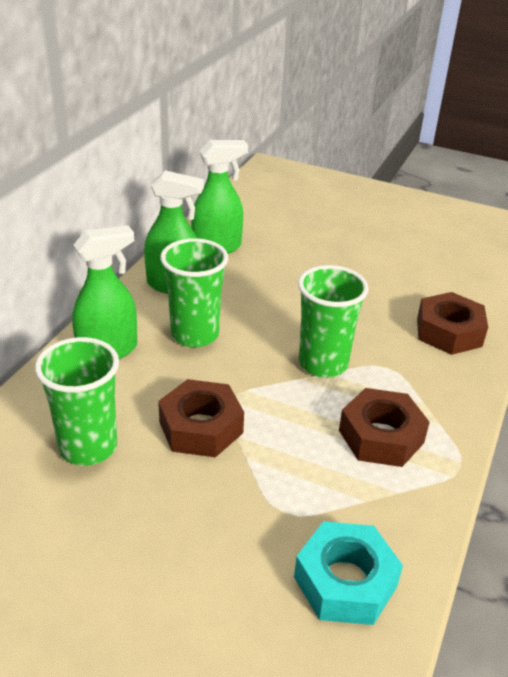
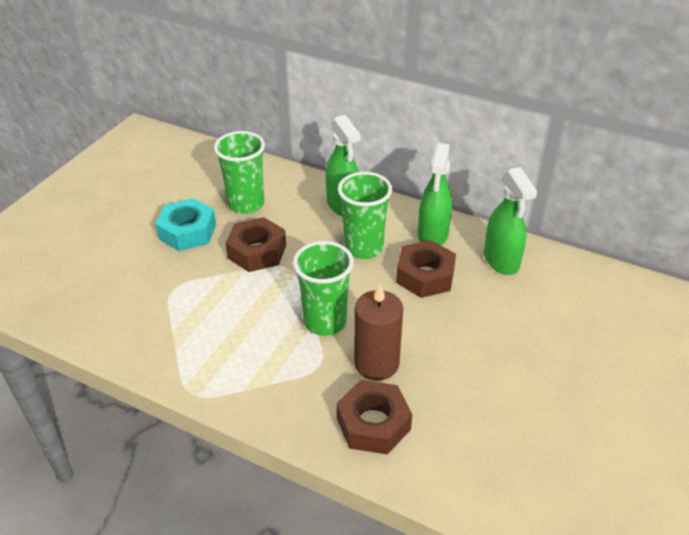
camera: 95 degrees right, 5 degrees up
(345, 582) = (111, 313): turquoise nut -> turquoise nut (187, 231)
(374, 328) = (376, 363): none -> brown candle
(381, 436) = (233, 348): brown nut -> brown nut (425, 276)

